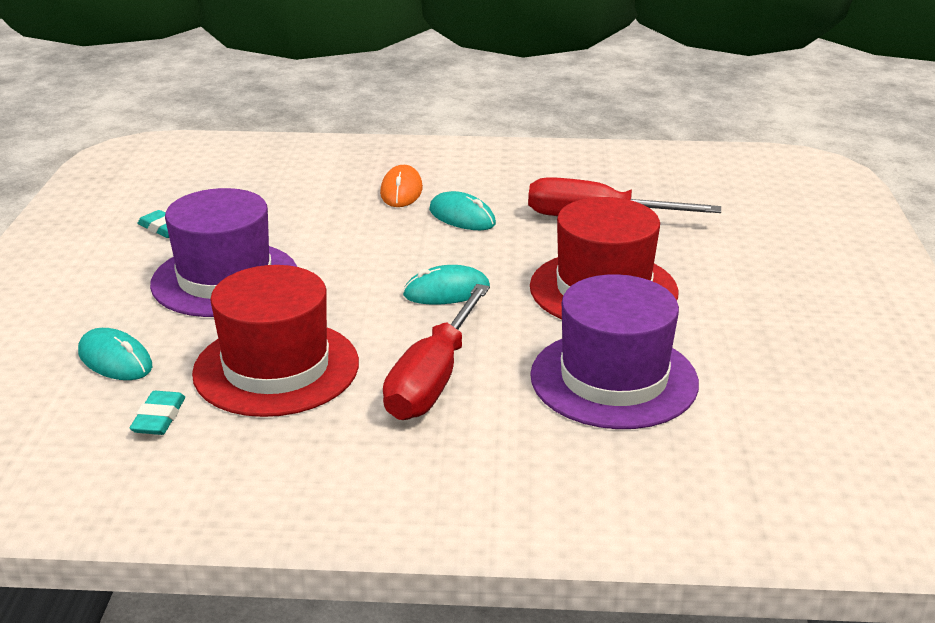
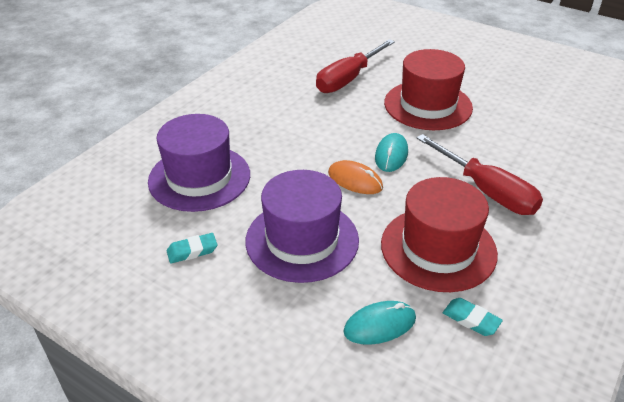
camera: 60 degrees left, 10 degrees up
(401, 191) = (245, 129): orange mouse -> orange mouse (355, 180)
(462, 217) = (303, 119): turquoise mouse -> none
(614, 379) = (518, 134): purple hat -> purple hat (199, 178)

